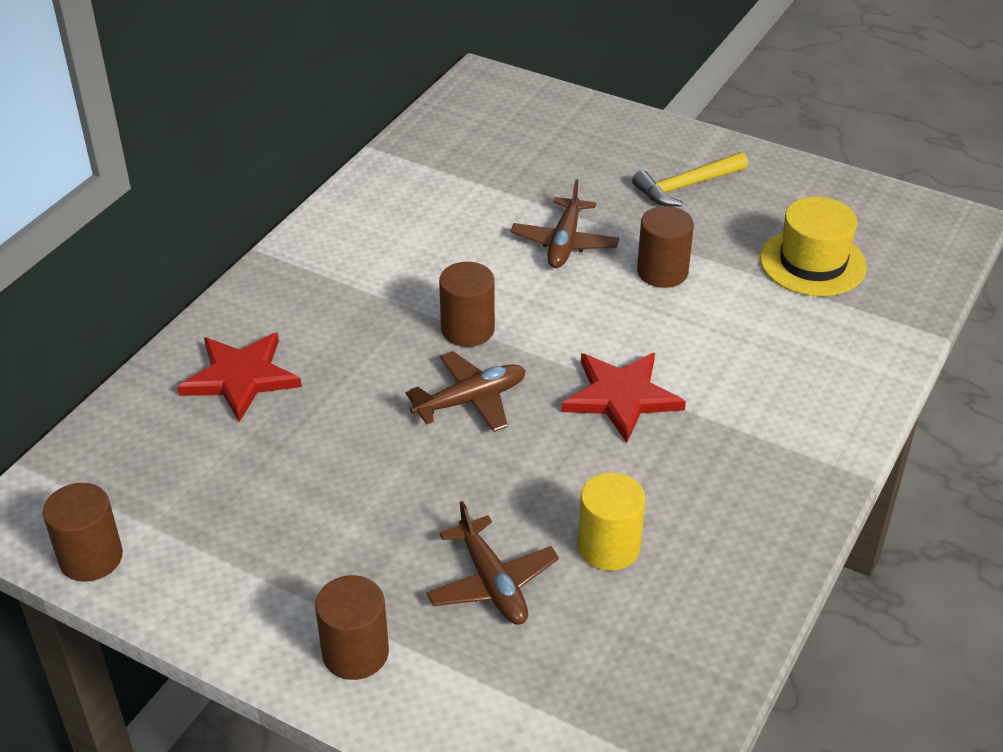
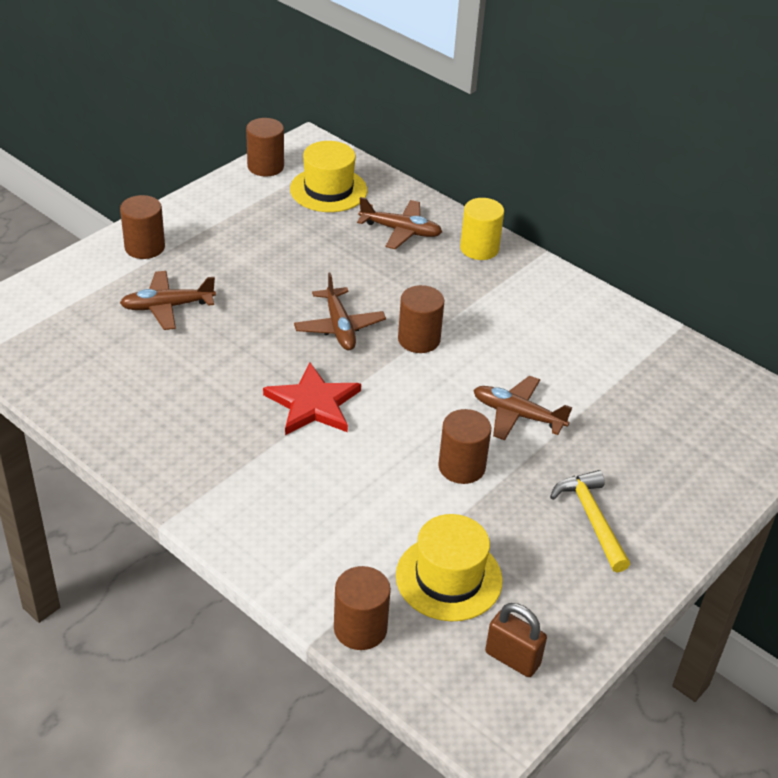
camera: 100 degrees right, 0 degrees up
(149, 469) = (328, 190): none -> yellow hat
(241, 377) = (401, 231): red star -> brown plane
(609, 547) = (169, 363): yellow cylinder -> yellow cylinder (479, 248)
(876, 217) = (512, 658): none -> brown padlock
(908, 308) = (360, 628): none -> brown cylinder

